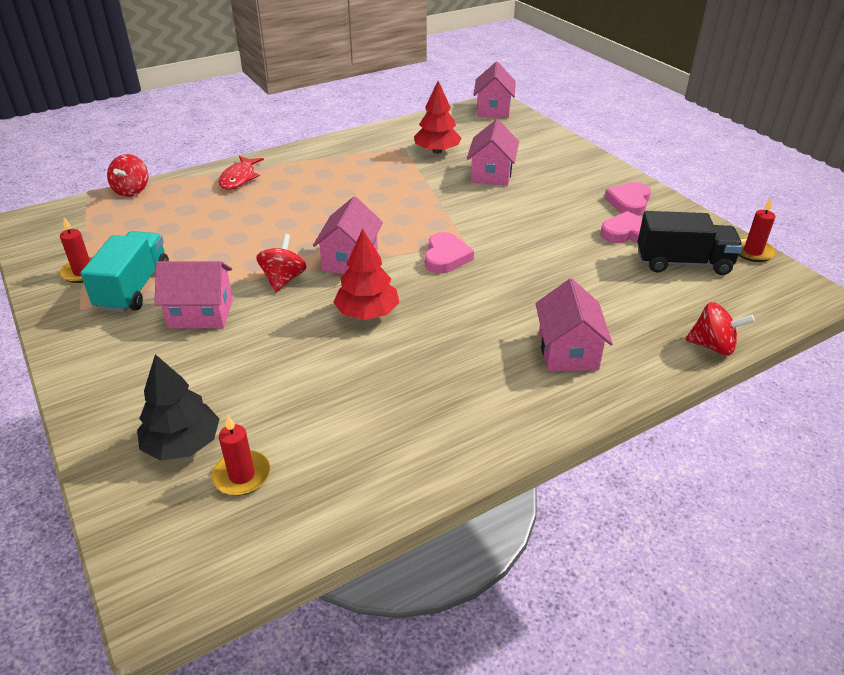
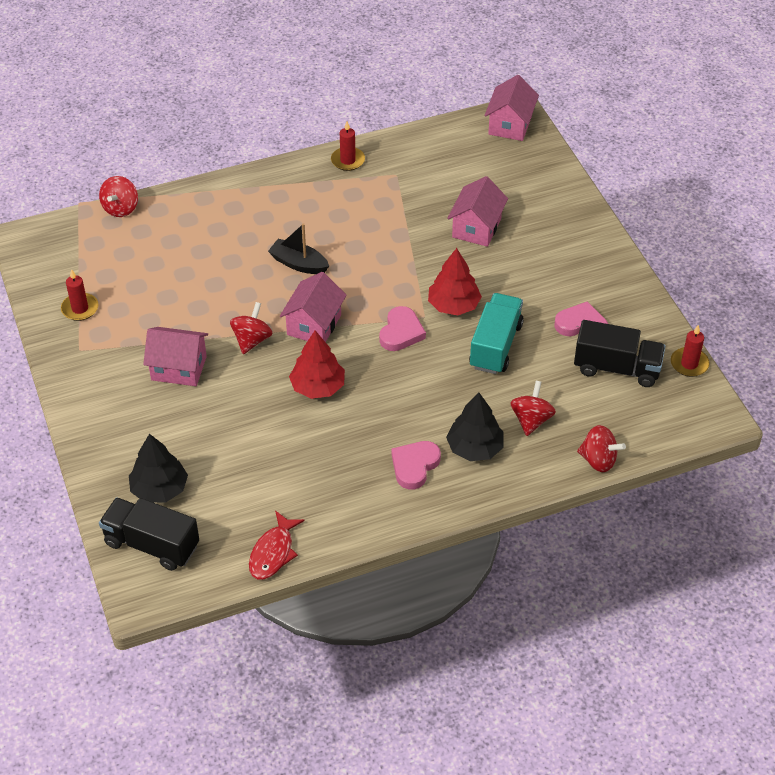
camera: 10 degrees right, 10 degrees up
(134, 288) = (123, 333): turquoise truck -> turquoise truck (495, 346)
(174, 517) = (152, 544): none -> black truck
(239, 178) = (224, 203): red fish -> red fish (273, 552)
(242, 475) = (200, 520): red candle -> red candle (348, 160)
(323, 214) = (298, 264): none -> black boat
(437, 151) = (430, 186): red tree -> red tree (453, 305)
(568, 351) = (474, 448): pink house -> black tree
(618, 317) = (531, 420): none -> red spinning top
(629, 202) = (600, 285): pink heart -> pink heart (414, 466)

